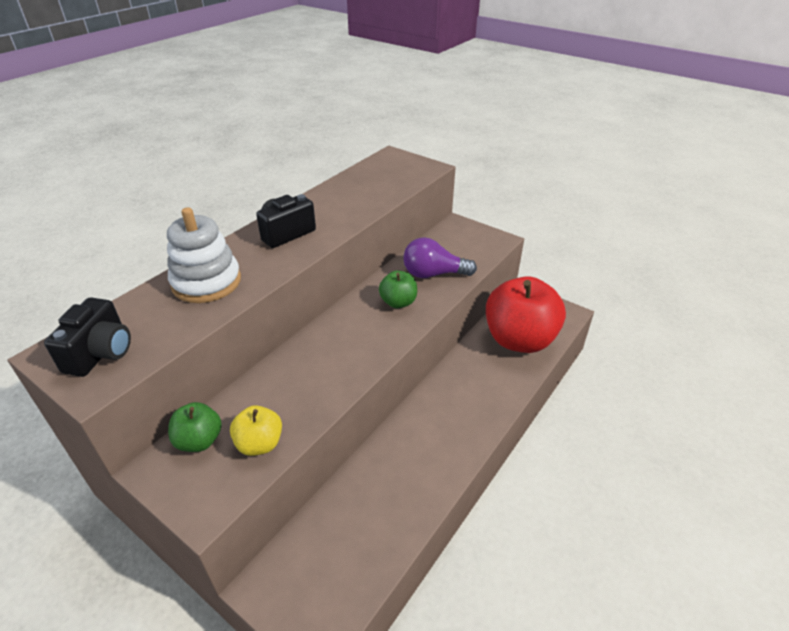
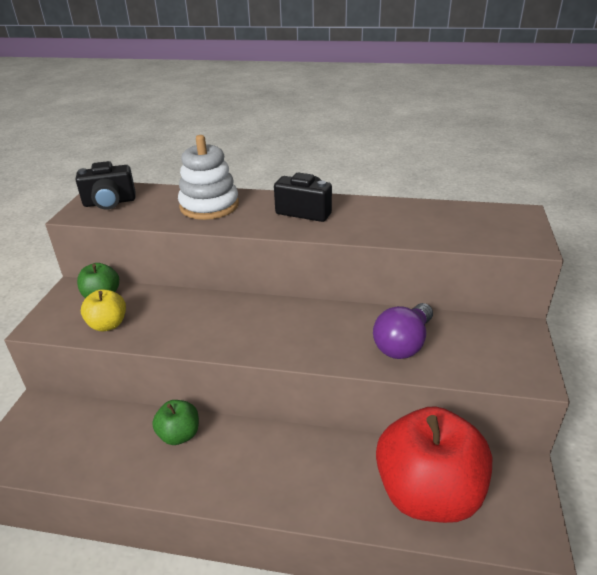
camera: 65 degrees right, 5 degrees down
(398, 302) = (332, 335): green apple -> green apple (179, 435)
(433, 274) = (403, 344): purple light bulb -> purple light bulb turned 120 degrees counterclockwise

